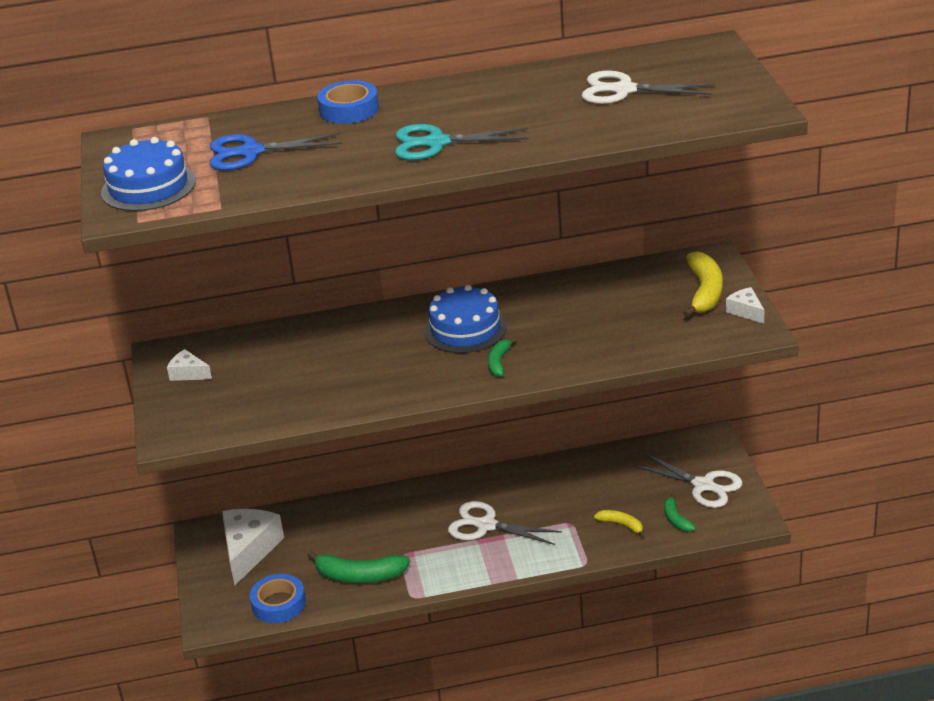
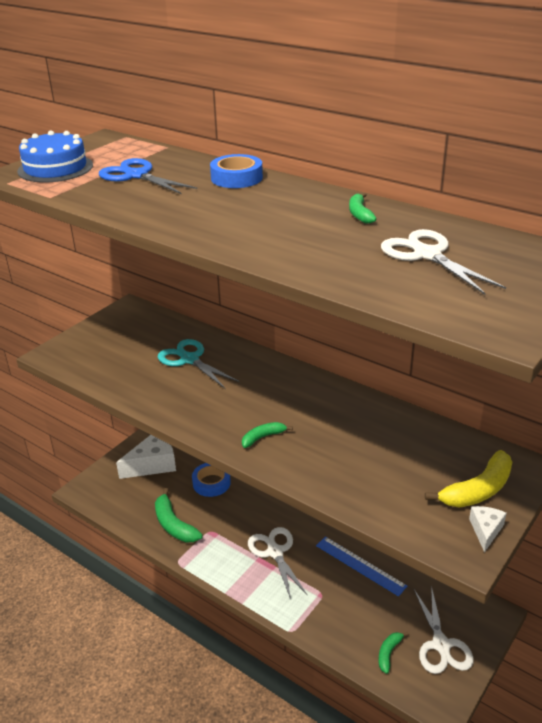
camera: 45 degrees right, 0 degrees up
(188, 373) = (119, 326): white cheese -> none
(278, 604) = (119, 507): blue tape -> blue tape (211, 483)
(437, 143) = (230, 223): turquoise scissors -> turquoise scissors (189, 360)
(465, 329) = (283, 400): blue cake -> none
(516, 87) = (359, 214): none -> green banana
(569, 482) = (360, 565): none -> blue ruler
(621, 525) = (349, 624): yellow banana -> none

